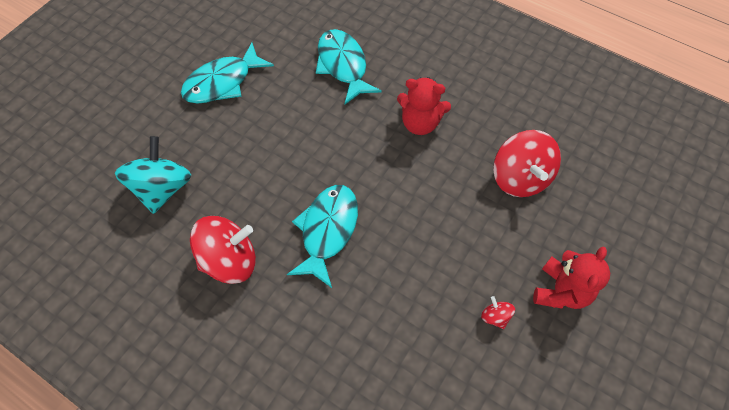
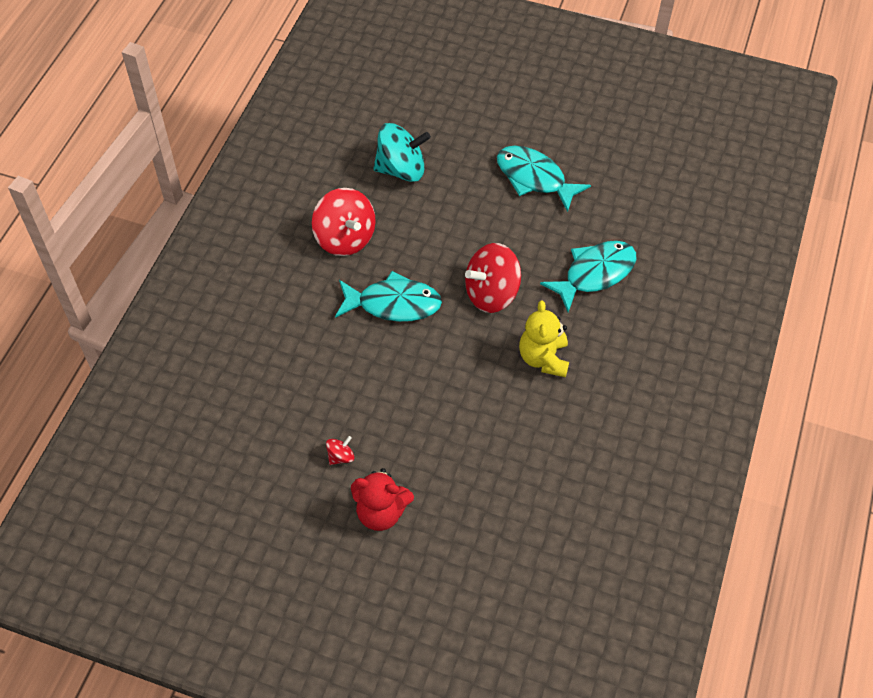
camera: 75 degrees right, 5 degrees down
(420, 123) = (543, 358): red teddy bear -> yellow teddy bear
(519, 177) = (503, 462): red spinning top -> red spinning top (491, 293)

